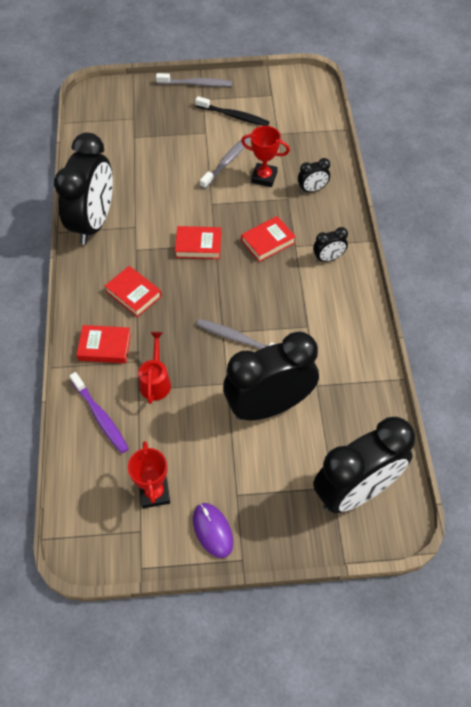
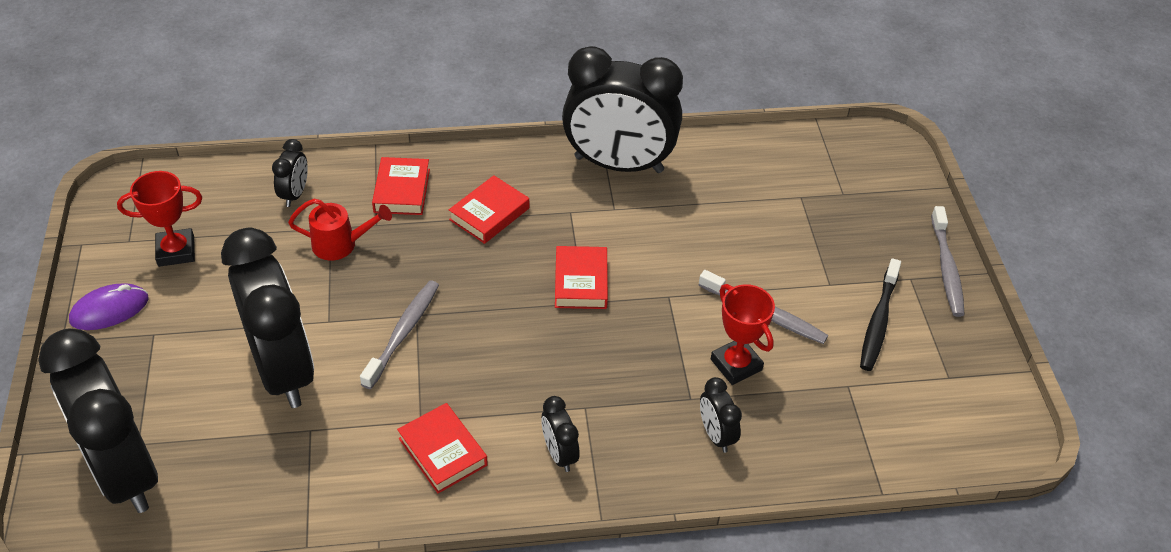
camera: 85 degrees right, 10 degrees down
(100, 417) = (295, 194): purple toothbrush -> black clock
(264, 177) = (736, 365): red trophy -> red trophy turned 45 degrees counterclockwise
(268, 241) = (592, 369): red book -> red book (442, 452)

